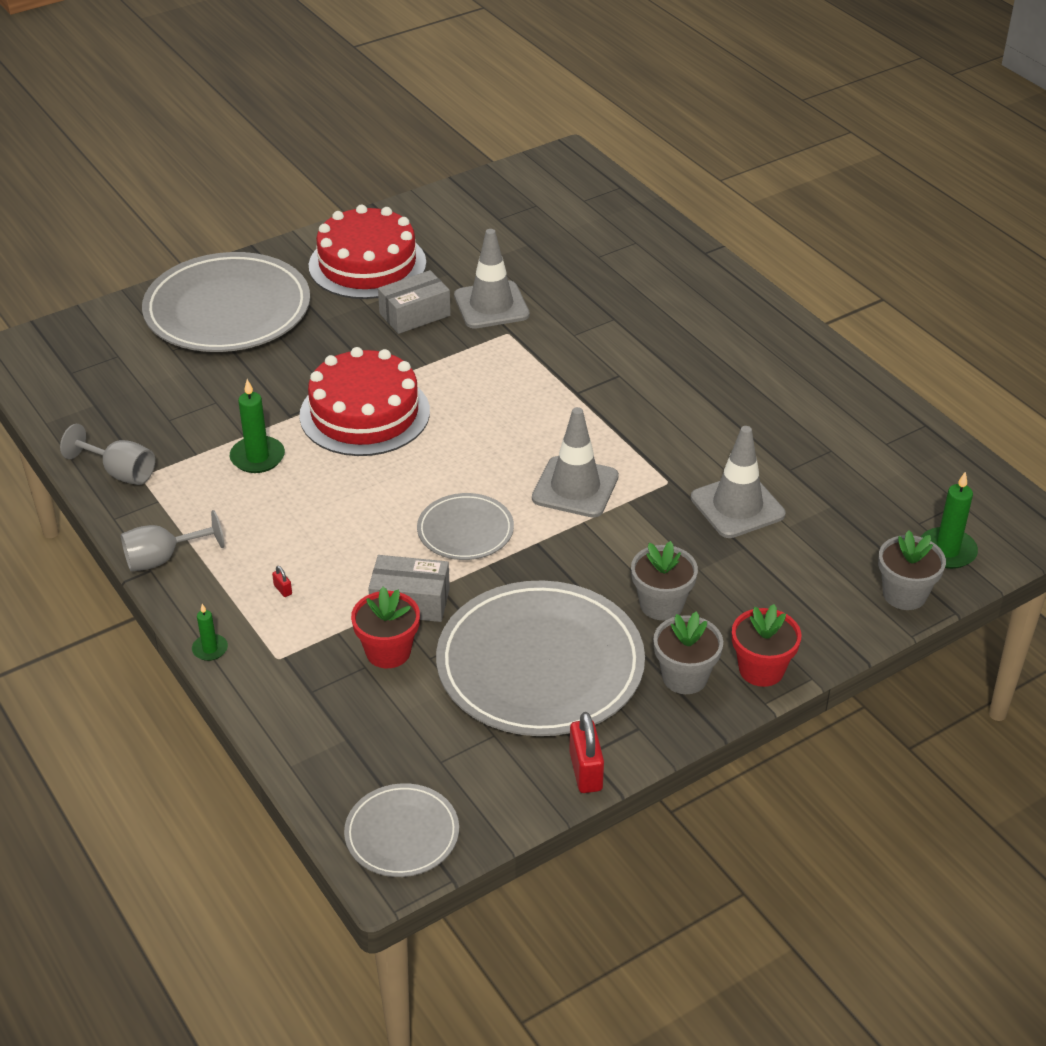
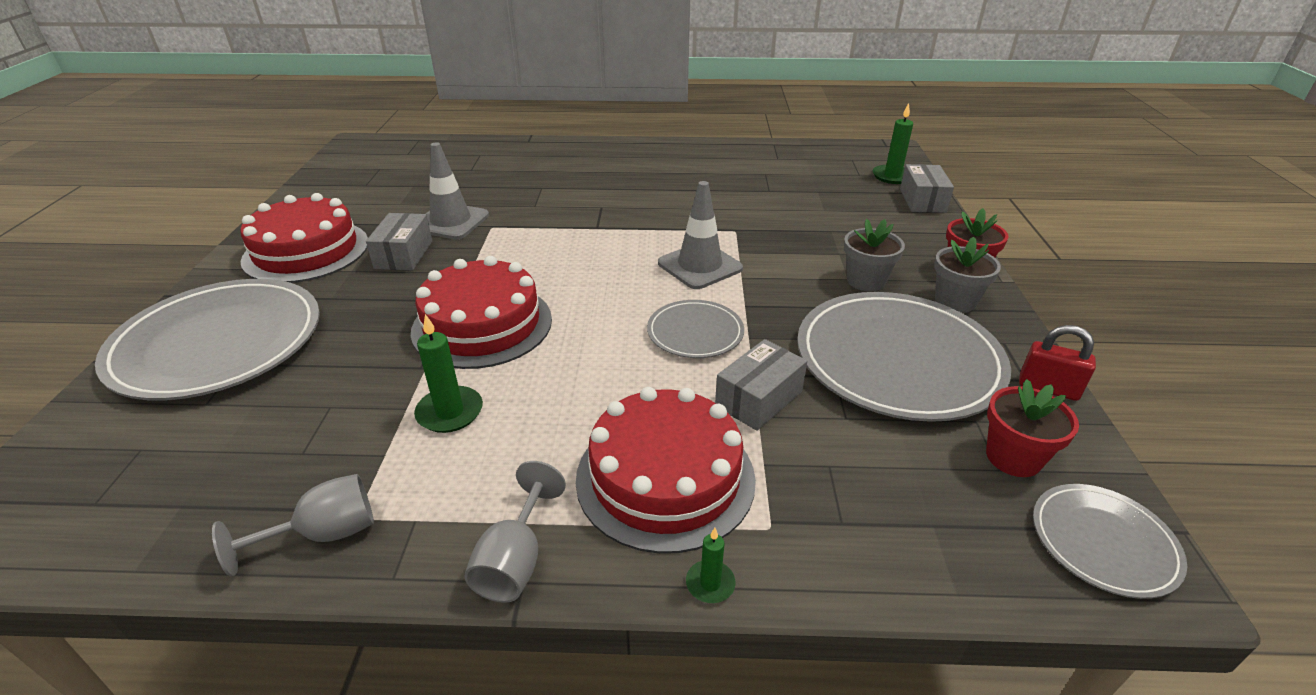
camera: 55 degrees left, 5 degrees down
(283, 590) = (665, 478): red padlock -> red cake
(388, 652) = (818, 441): red flower pot -> red flower pot (1013, 457)
(737, 506) = (787, 218): grey traffic cone -> none
(904, 594) = (922, 200): grey flower pot -> grey box

